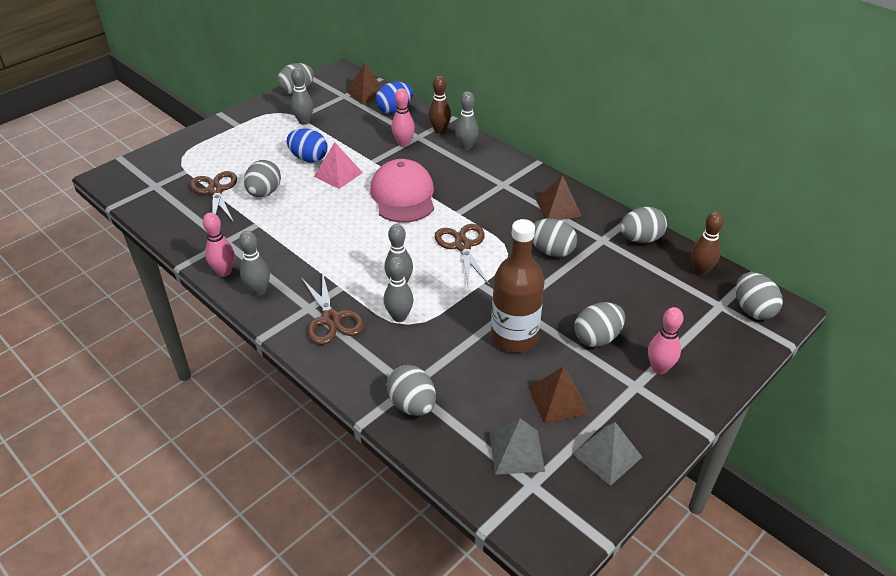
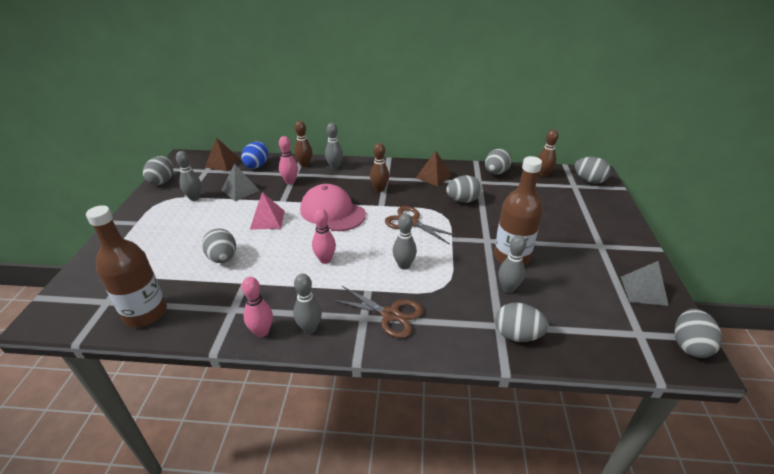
camera: 40 degrees left, 5 degrees down
(168, 210) = (145, 313): none -> brown bottle
(215, 191) = (175, 277): brown scissors -> none
(309, 158) = (230, 219): blue egg -> none
(399, 317) = (432, 285): grey bowling pin -> grey bowling pin (508, 288)
(479, 194) = (379, 189): none -> brown bowling pin
(516, 452) = (606, 321): grey pyramid -> grey pyramid (240, 190)
(558, 400) = (581, 277): brown pyramid -> none
(597, 338) = (549, 232): grey egg -> grey egg (689, 345)
(659, 368) = (596, 230): pink bowling pin -> pink bowling pin (325, 260)

